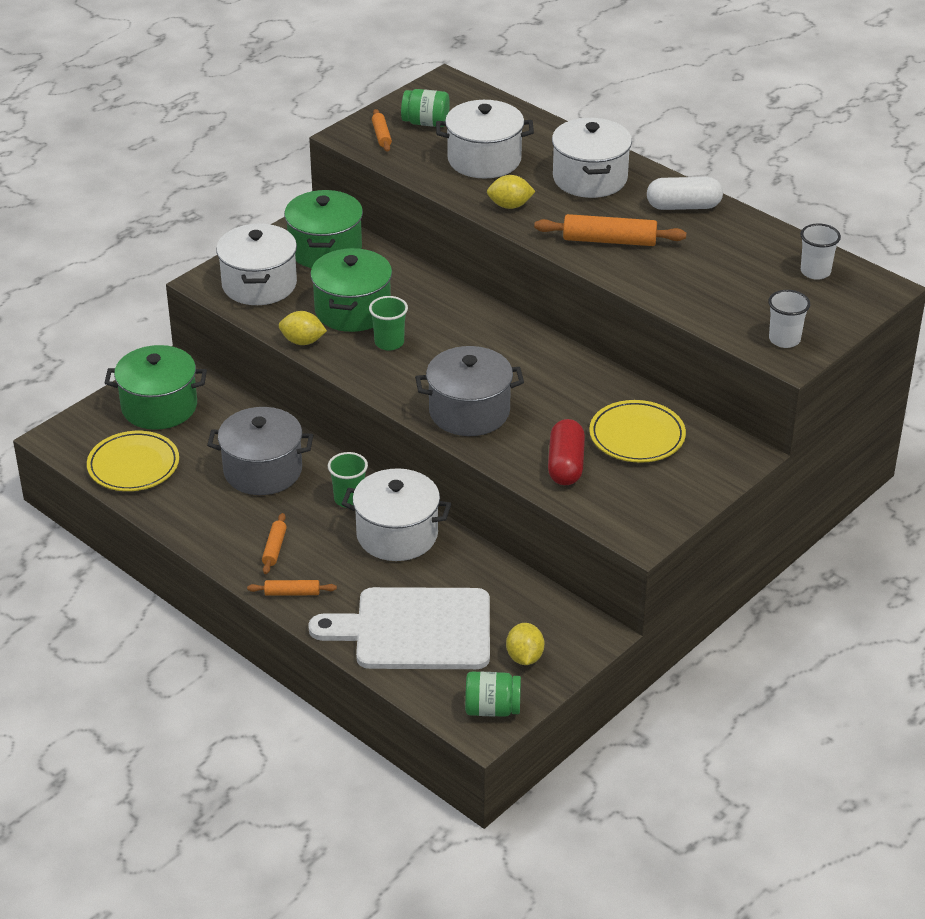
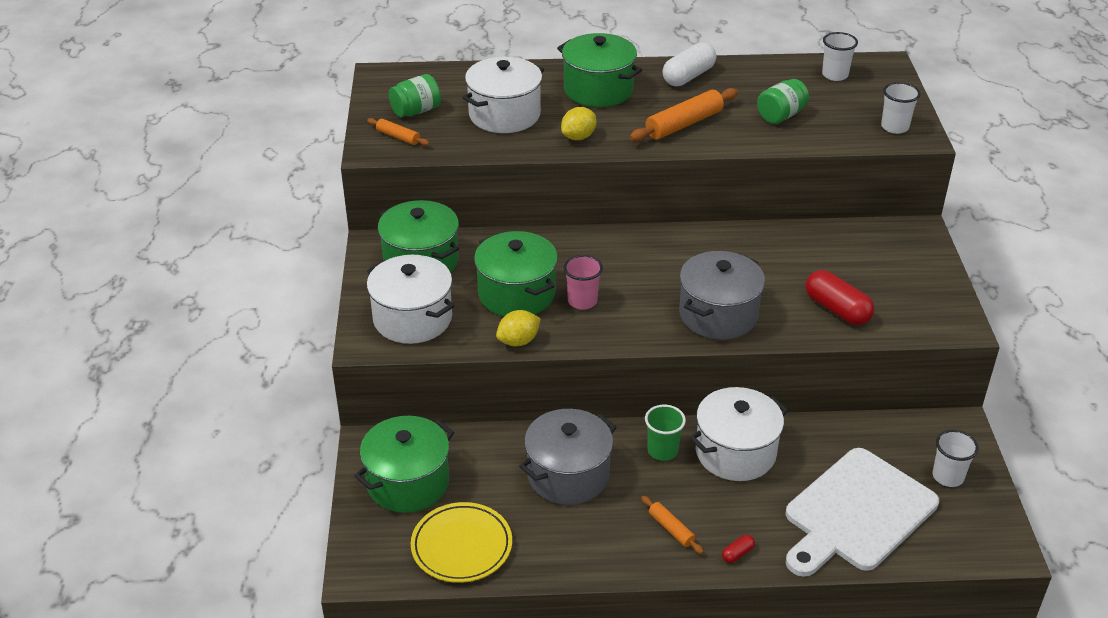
camera: 45 degrees left, 0 degrees up
(292, 593) = (737, 554): orange rolling pin -> red capsule
(389, 343) = (582, 301): green cup -> pink cup
(492, 709) = (989, 530): green jar -> green jar (781, 115)
(524, 657) = (948, 476): yellow lemon -> white cup
(590, 178) = (598, 90): white pot -> green pot
(637, 436) = (843, 260): yellow plate -> none

